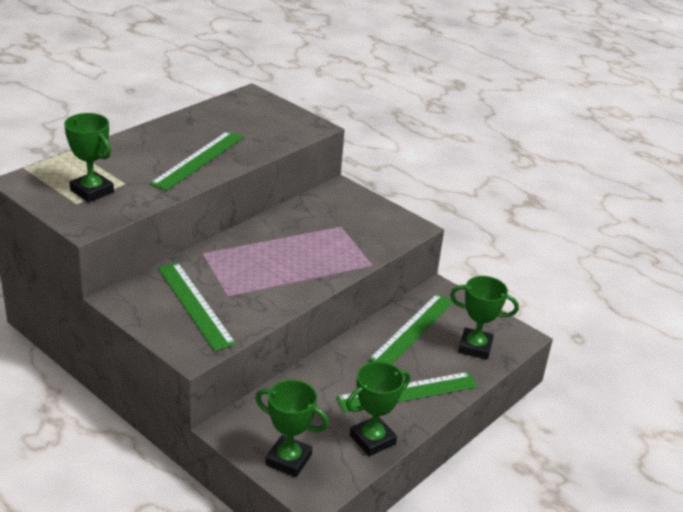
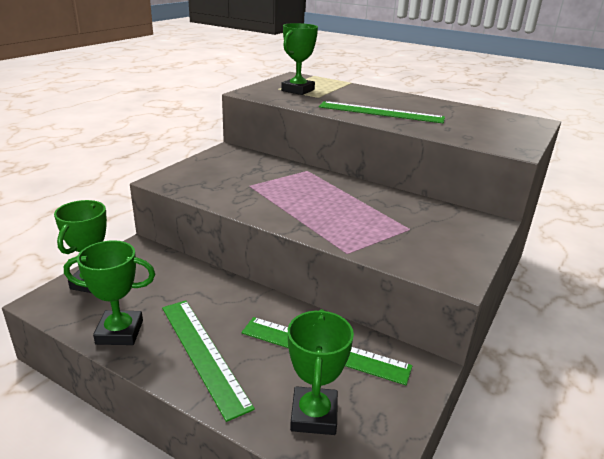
camera: 80 degrees right, 5 degrees down
(195, 305) = (229, 174): green ruler -> none
(372, 439) = (119, 332): green trophy -> green trophy turned 45 degrees counterclockwise

